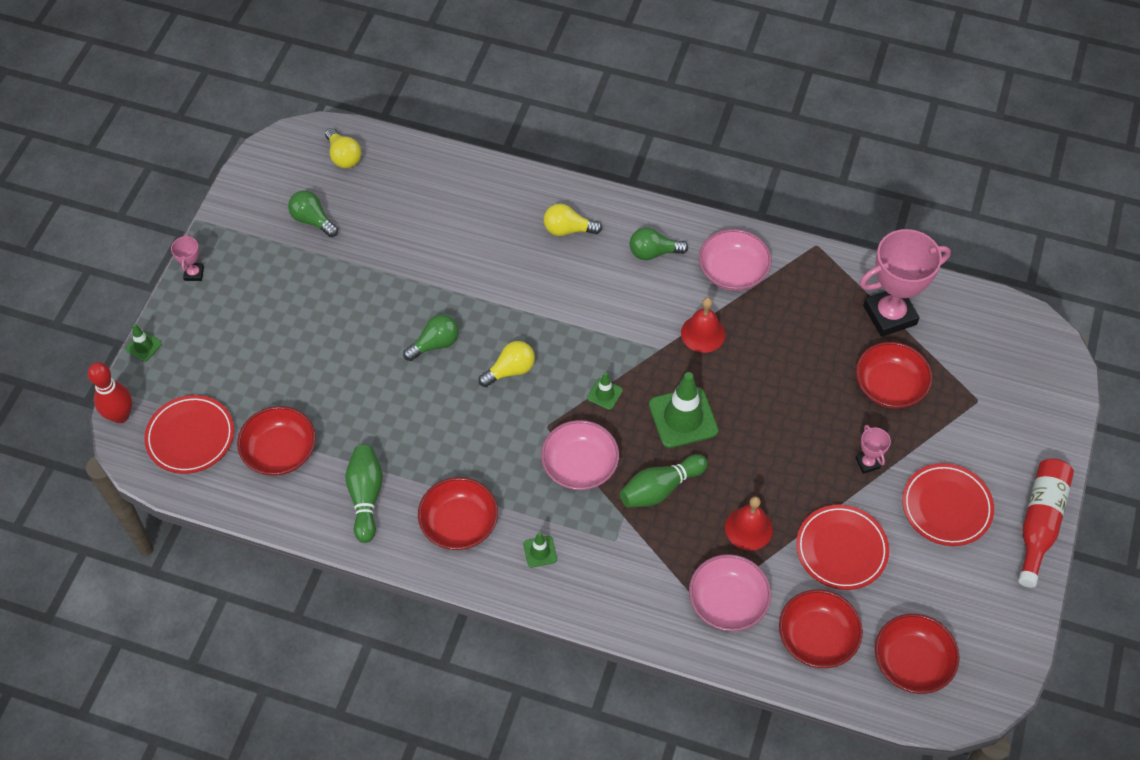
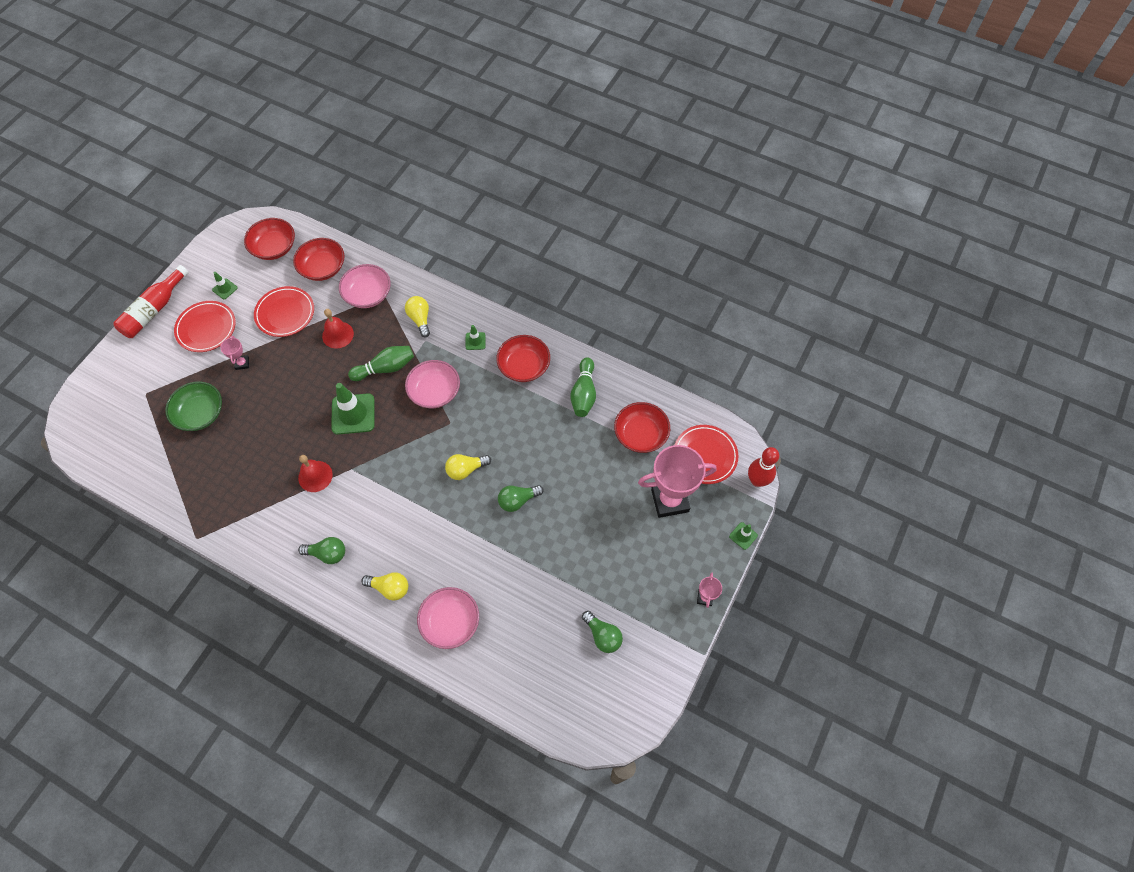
camera: 170 degrees left, 5 degrees up
(343, 156) = (569, 703): yellow light bulb -> yellow light bulb (420, 319)
(604, 394) = (402, 440): green traffic cone -> green traffic cone (225, 289)
(733, 272) = (272, 525): pink bowl -> pink bowl (450, 622)
(889, 315) = (171, 468): pink trophy -> pink trophy (669, 500)
(889, 386) = (200, 413): red bowl -> green bowl

